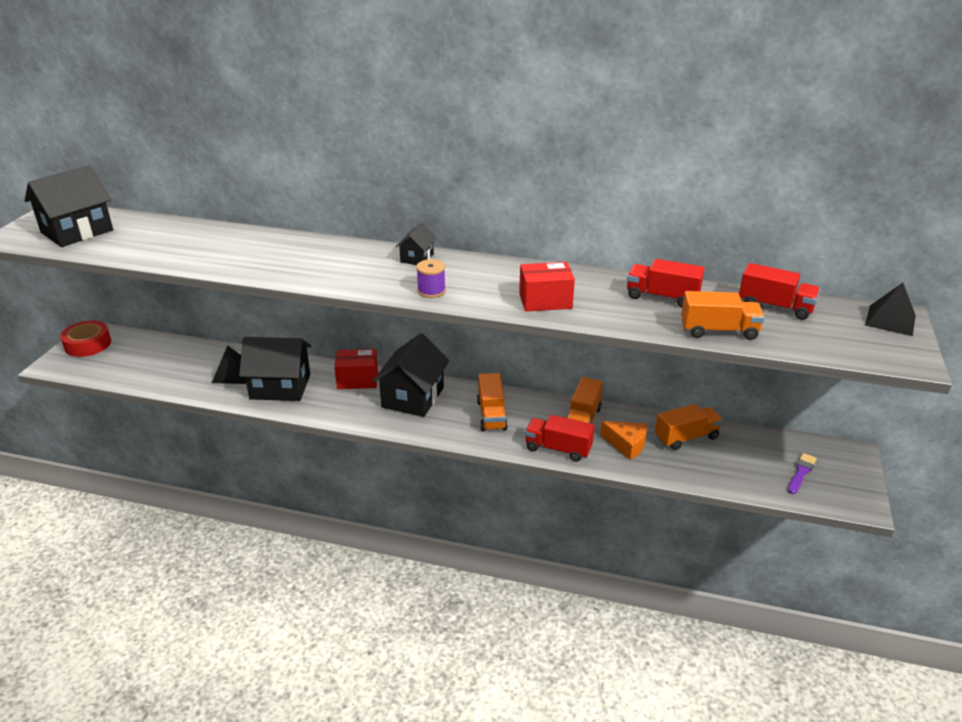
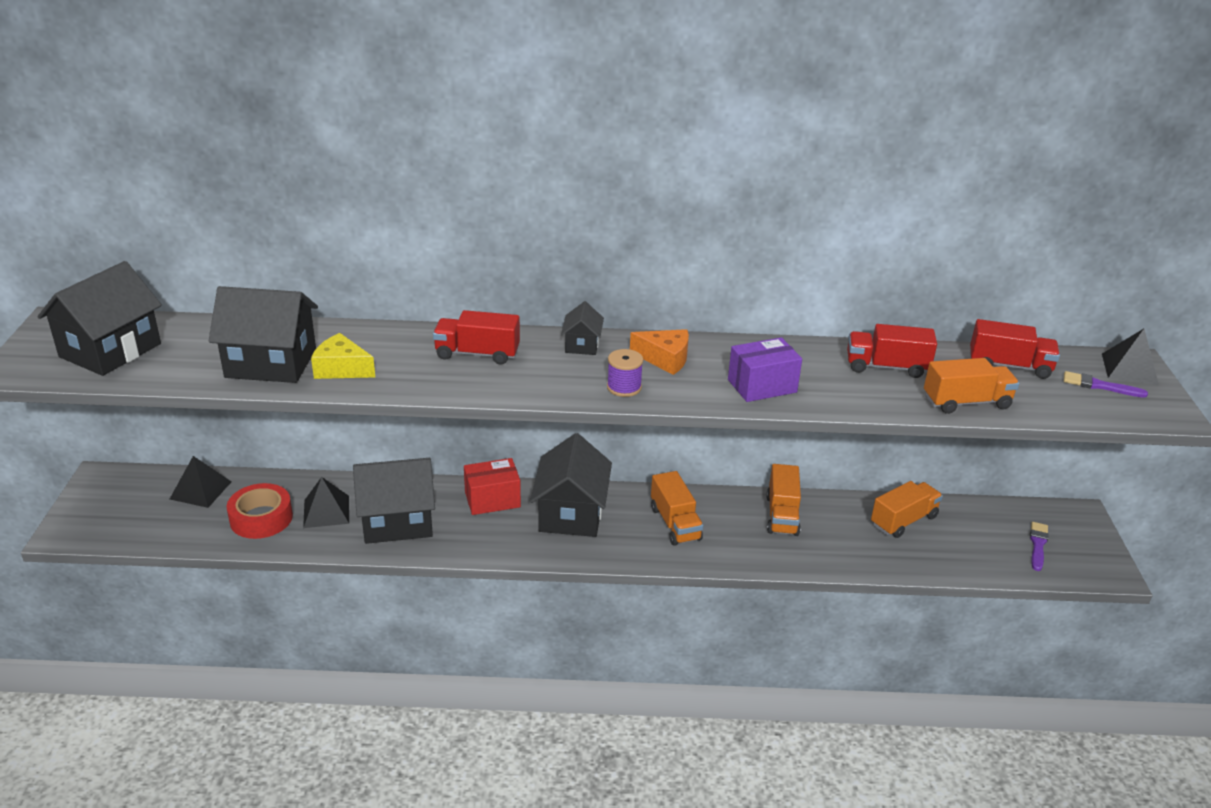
camera: 15 degrees left, 0 degrees up
(88, 344) = (103, 496): red tape -> red tape (261, 518)
(154, 348) = (200, 490): none -> black pyramid
(179, 249) = (271, 363): none -> black house
(226, 258) = (341, 369): none -> yellow cheese
(545, 301) = (762, 386): red box -> purple box
(558, 449) = (769, 555): red truck -> red truck (477, 354)
(627, 444) = (843, 538): orange cheese -> orange cheese (665, 359)
(853, 330) = (1099, 386): none -> purple brush

